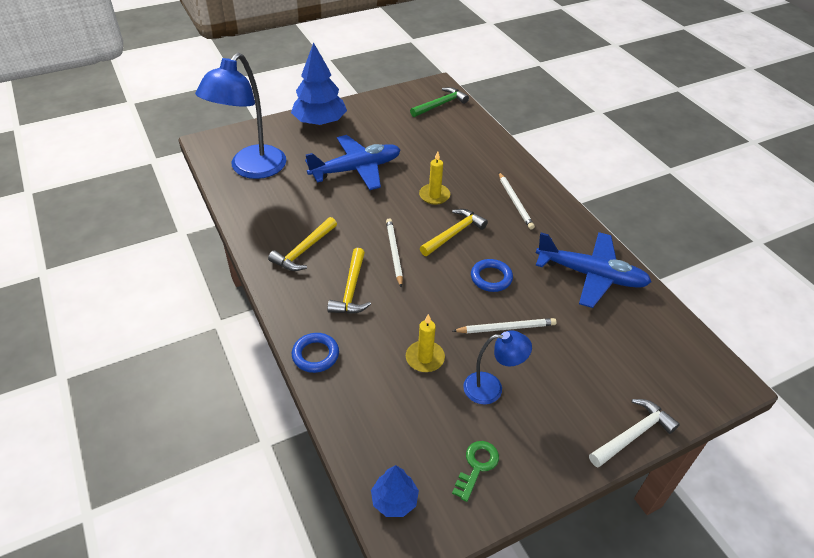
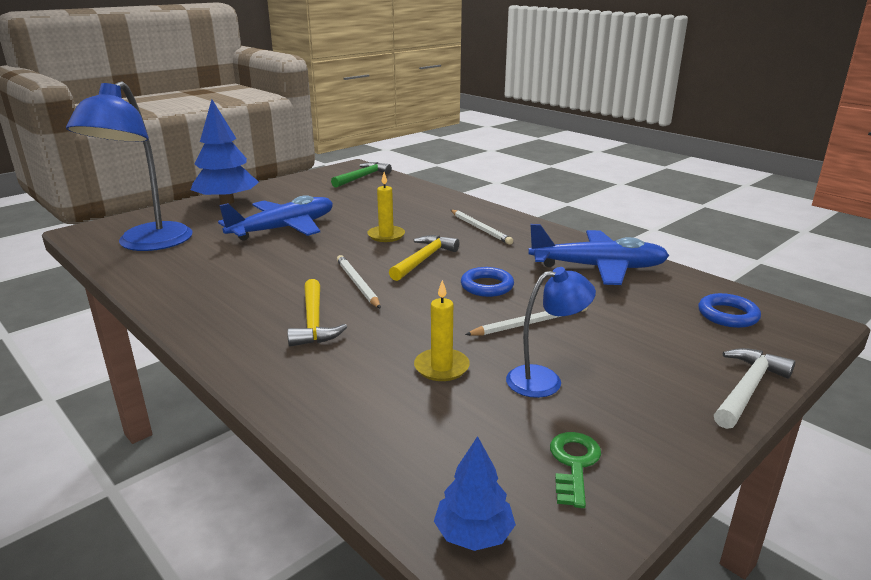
camera: 15 degrees left, 20 degrees down
(304, 250) = (237, 299): yellow hammer -> none
(315, 355) = (284, 392): blue ring -> blue ring (727, 315)

